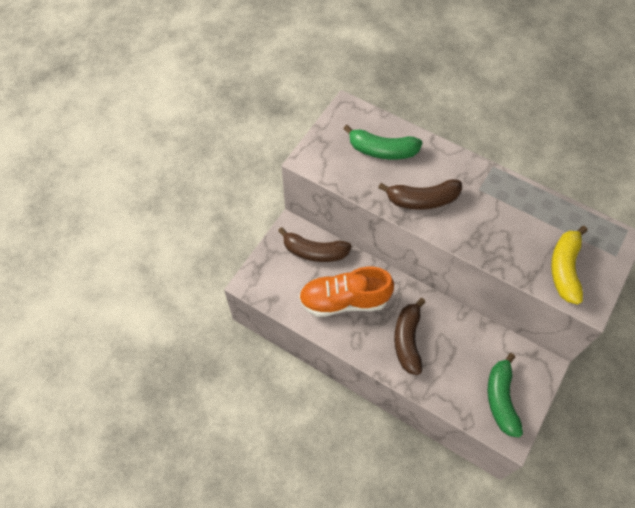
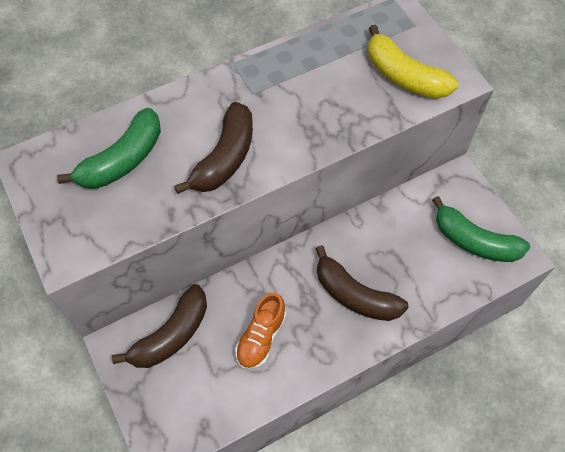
camera: 60 degrees left, 0 degrees up
(344, 300) = (261, 337): orange shoe -> orange shoe, size x0.58

